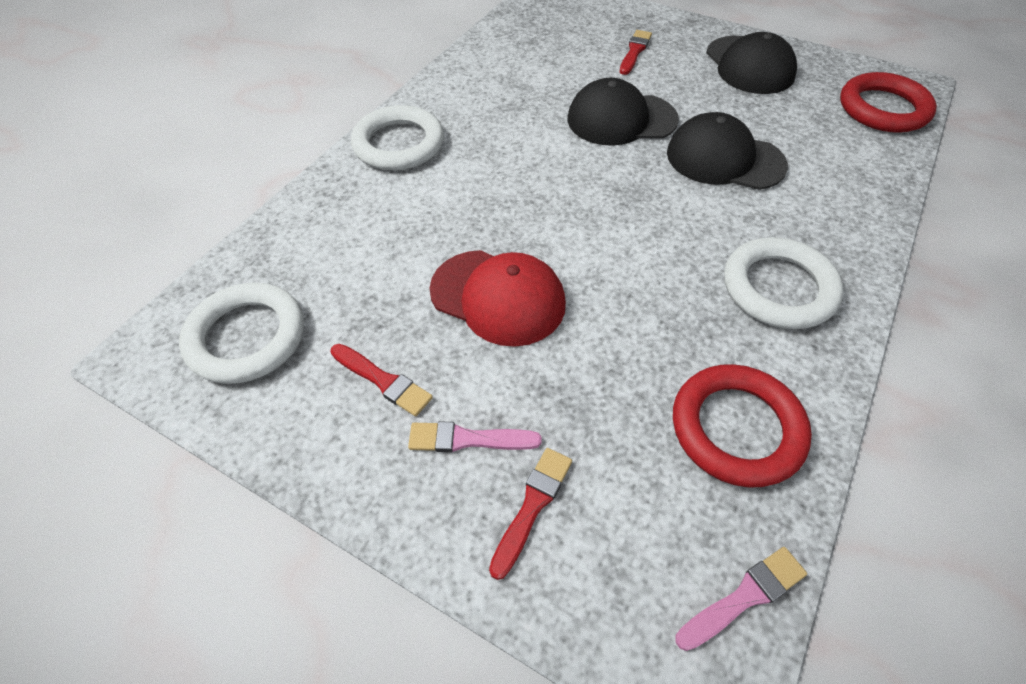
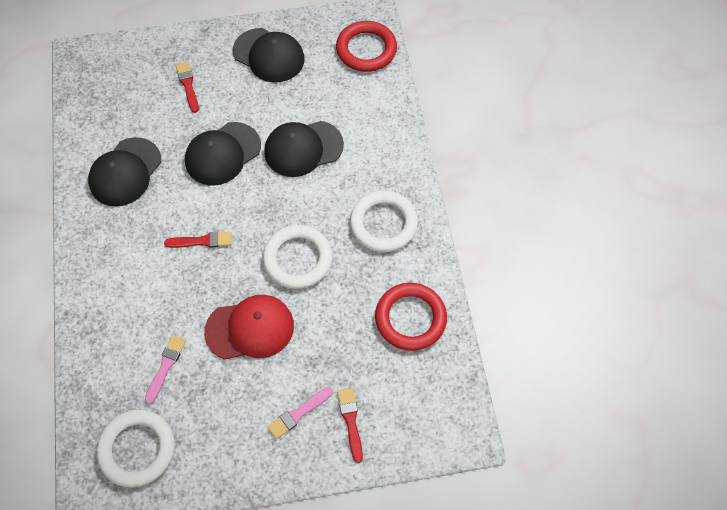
camera: 40 degrees left, 10 degrees up
(383, 381) = (232, 417): red brush -> red brush (202, 241)
(399, 144) = (99, 265): white ring -> white ring (297, 259)
(503, 86) = (125, 172): none -> black cap
(744, 597) = (457, 392): pink brush -> pink brush (166, 366)

